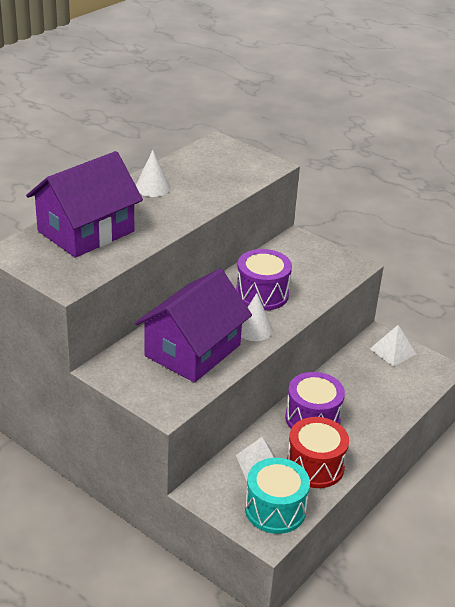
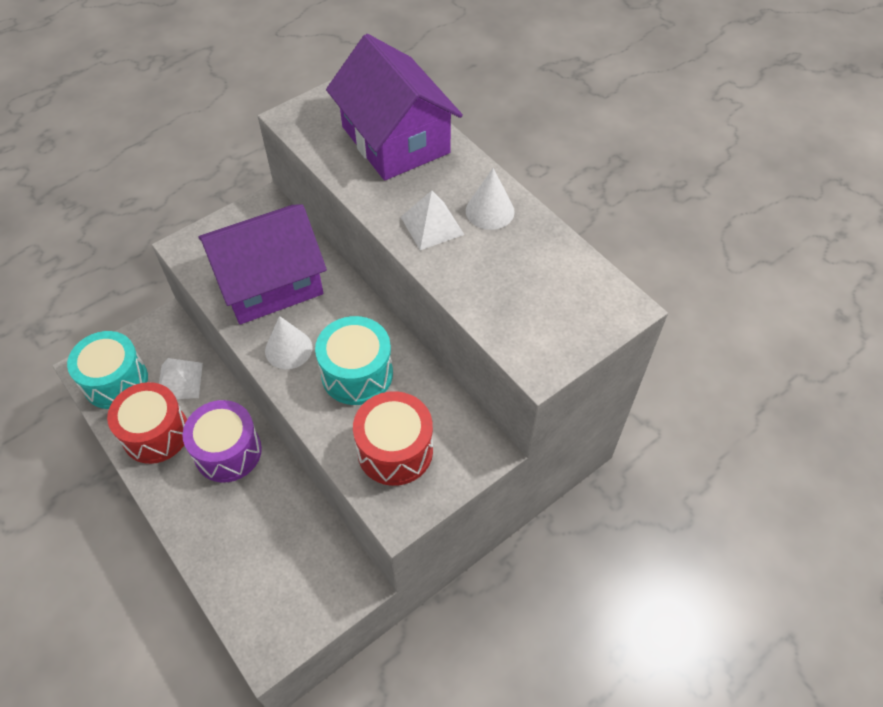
camera: 105 degrees right, 20 degrees up
(192, 350) = (270, 283): purple house -> purple house turned 75 degrees counterclockwise
(262, 294) = (357, 374): purple drum -> turquoise drum
(313, 271) = (395, 450): none -> red drum
(392, 351) = (321, 593): white pyramid -> white pyramid (432, 225)

